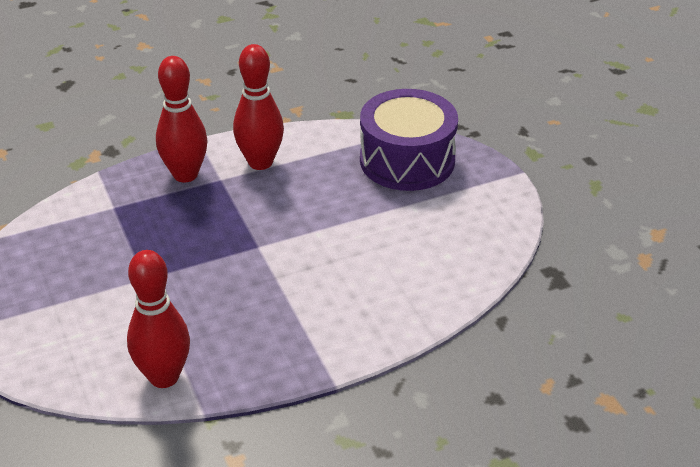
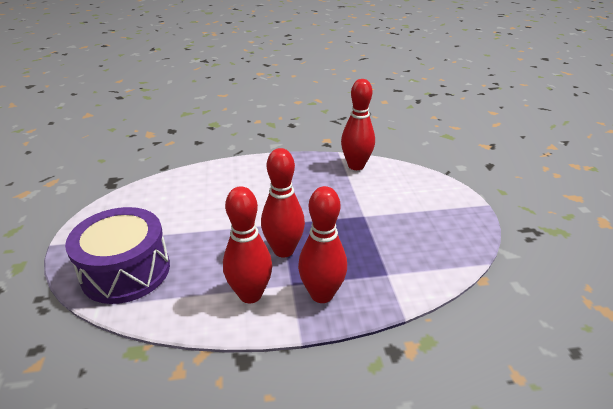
camera: 165 degrees left, 5 degrees down
(242, 211) = (283, 250): none -> red bowling pin

